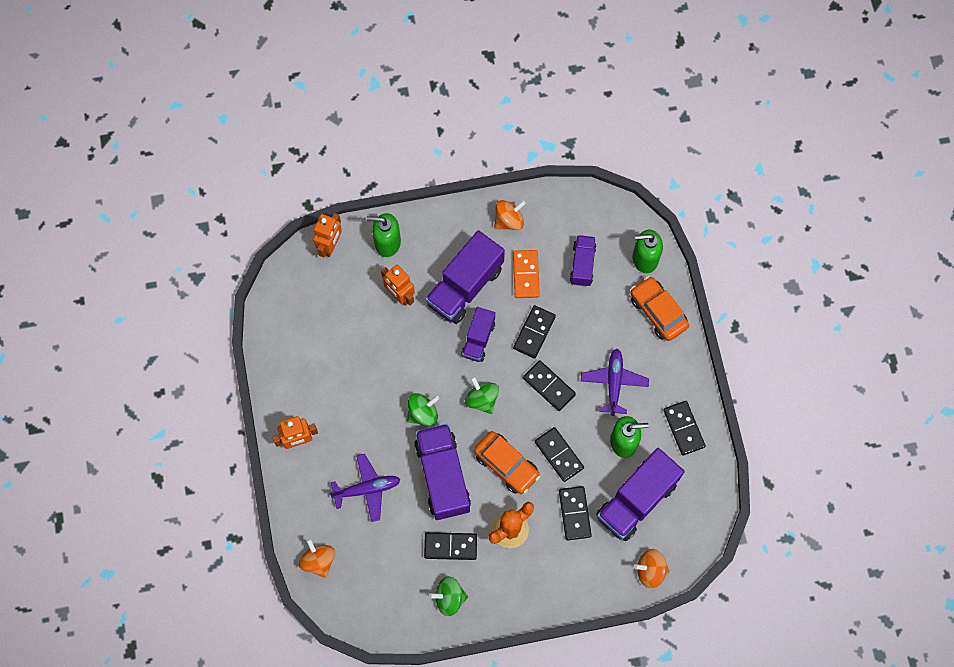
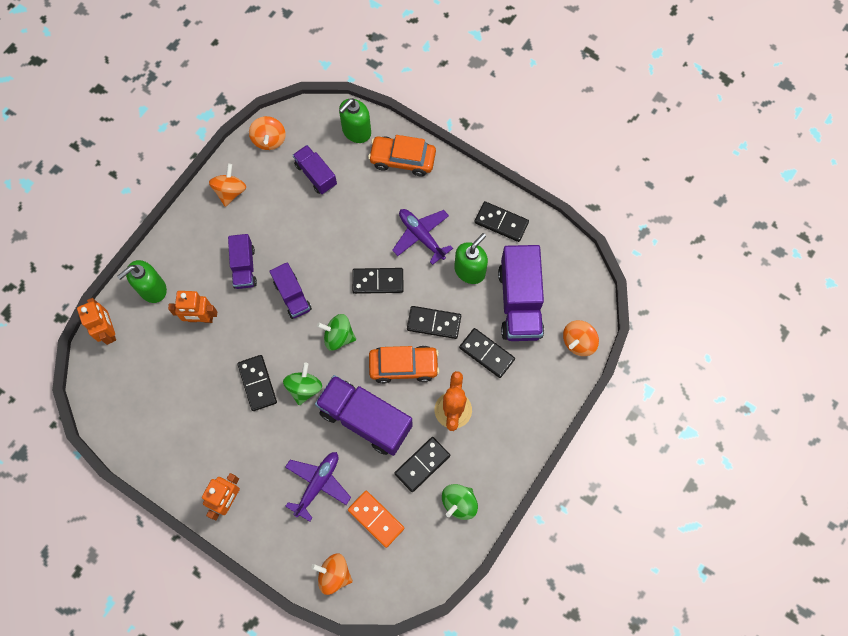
camera: 45 degrees left, 0 degrees up
(465, 286) = (244, 267): purple truck -> purple truck, size x0.57
(526, 275) = (281, 218): orange domino -> orange domino (376, 519)
(534, 332) = (328, 253): black domino -> black domino (257, 383)
(574, 207) = (269, 140): none -> orange spinning top

